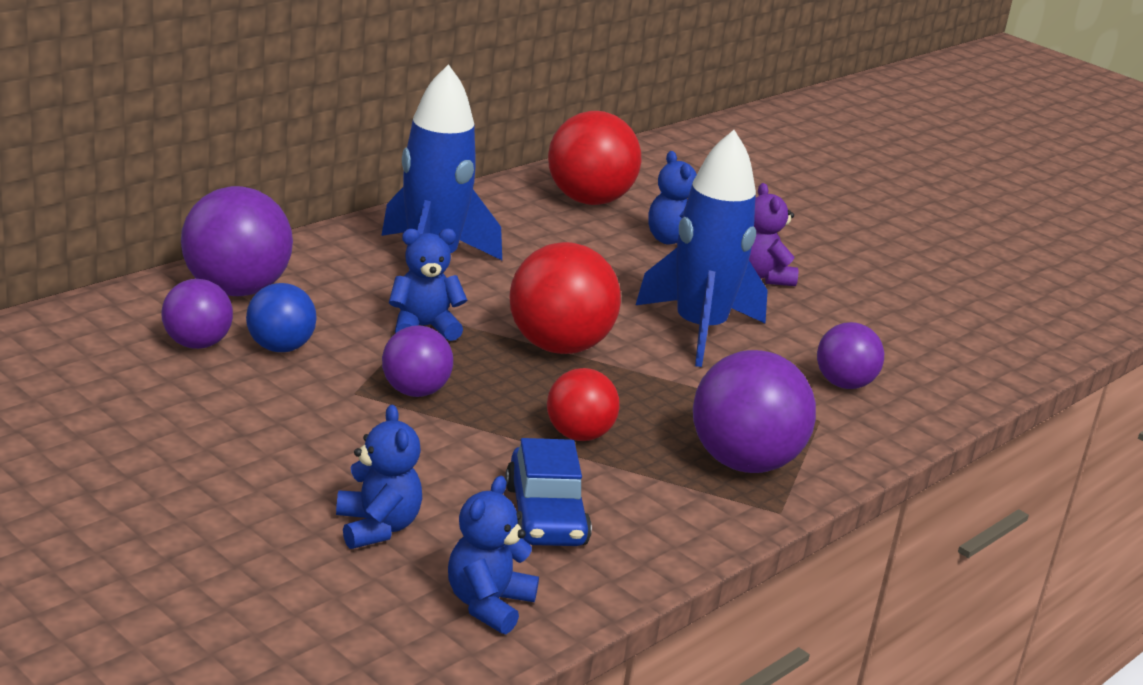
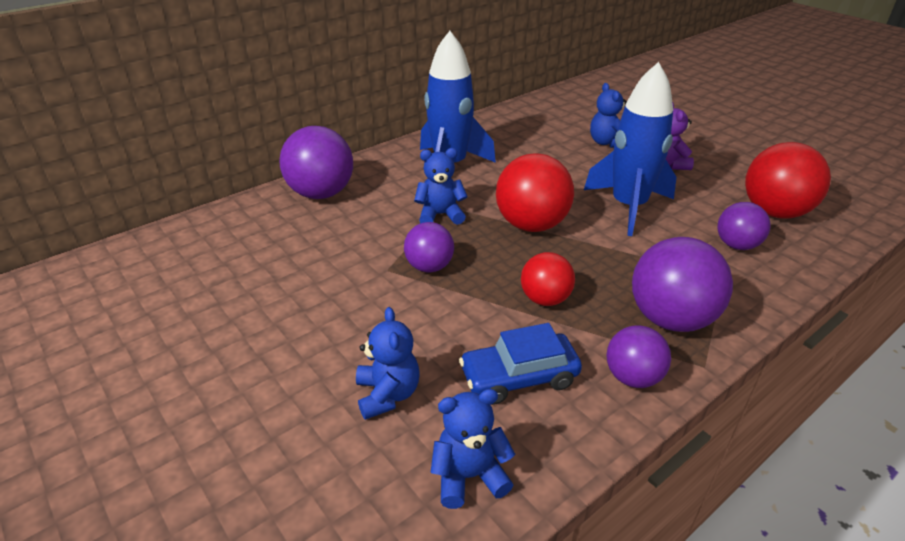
camera: 10 degrees right, 10 degrees up
(197, 344) = (287, 236): purple ball -> purple ball (632, 377)
(280, 348) = (342, 236): blue ball -> none
(488, 604) = (469, 476): blue teddy bear -> blue teddy bear turned 45 degrees clockwise
(545, 515) = (519, 377): blue car -> blue car turned 75 degrees clockwise
(589, 200) = (551, 118): red ball -> red ball (774, 212)

